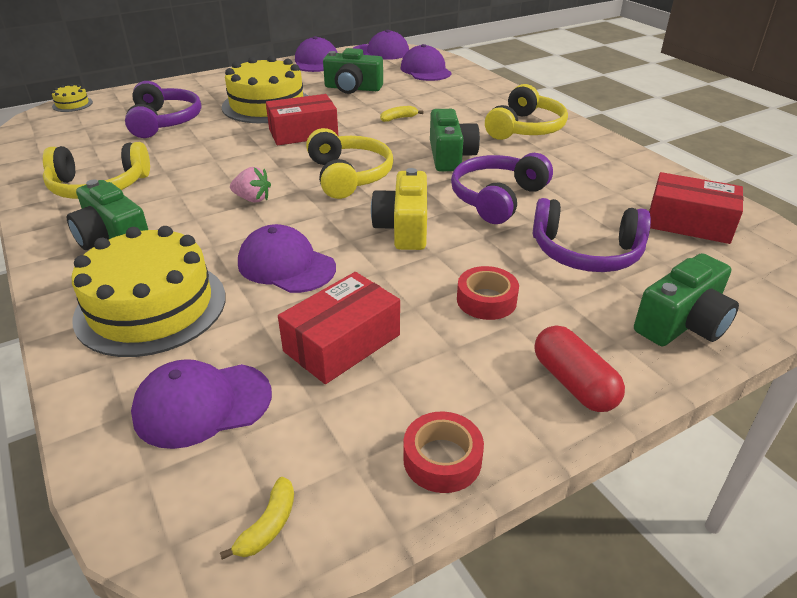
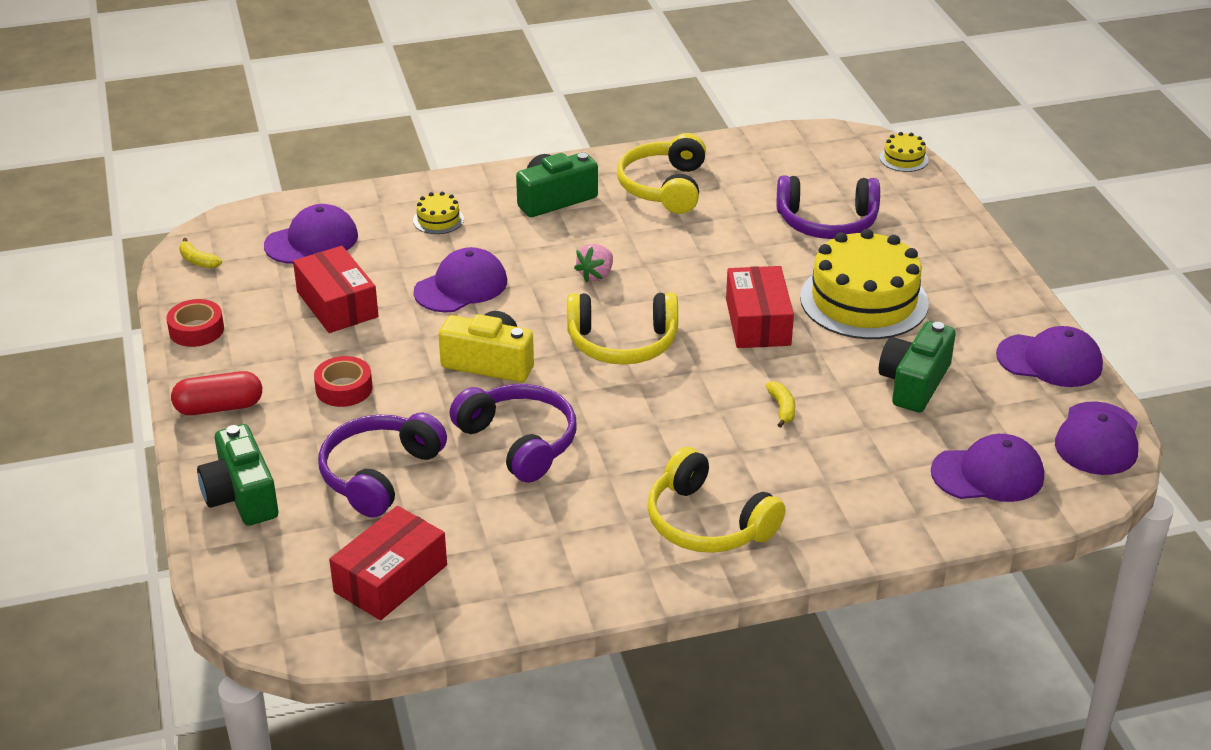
camera: 105 degrees right, 0 degrees up
(151, 306) = (438, 220): yellow cake -> yellow cake, size x0.42
(202, 404) = (312, 241): purple cap -> purple cap turned 60 degrees clockwise
(450, 156) = (643, 430): green camera -> none

